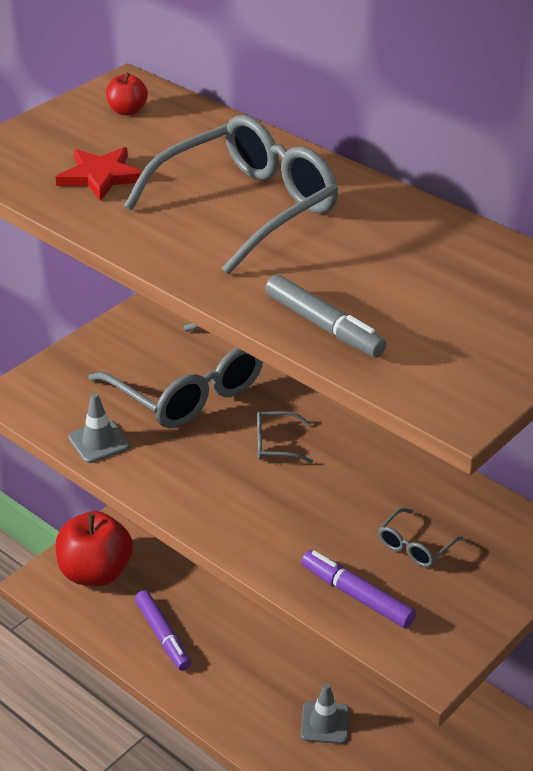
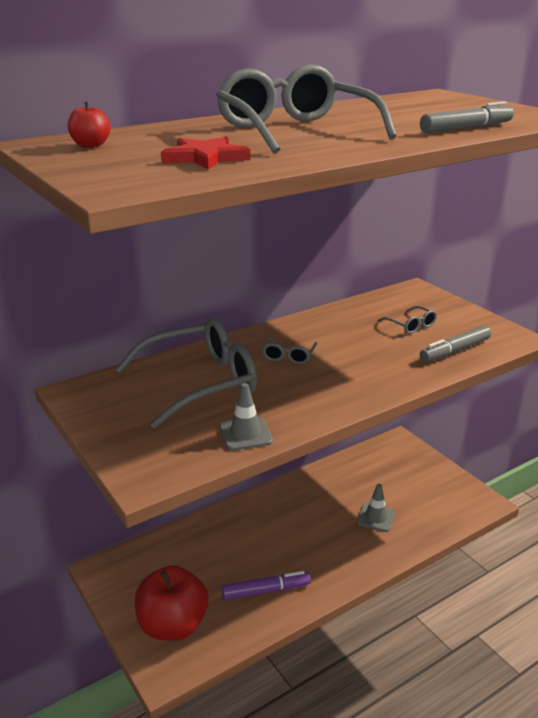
camera: 75 degrees left, 10 degrees down
(357, 596) = (455, 350): purple marker -> grey marker

